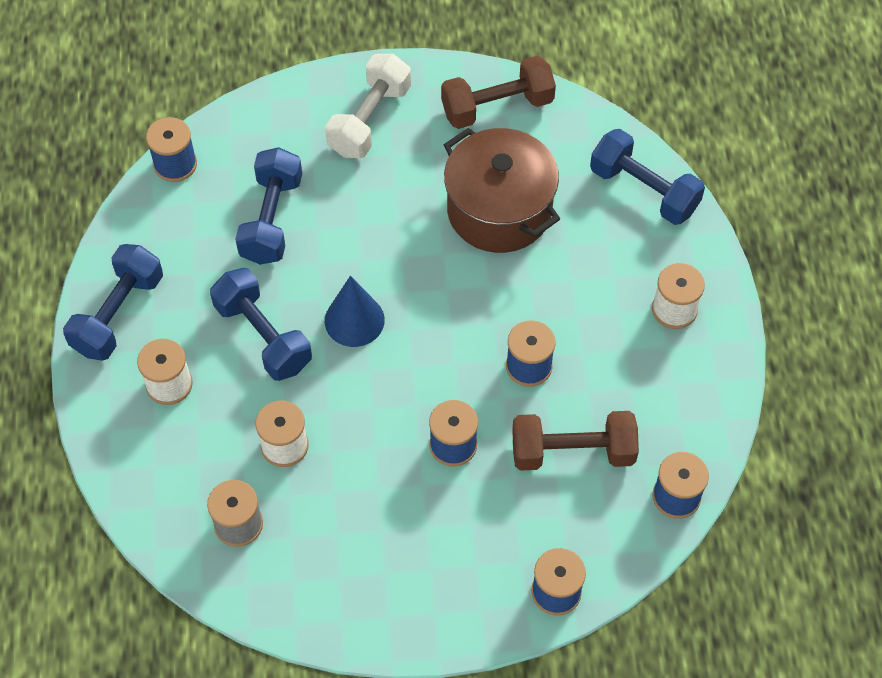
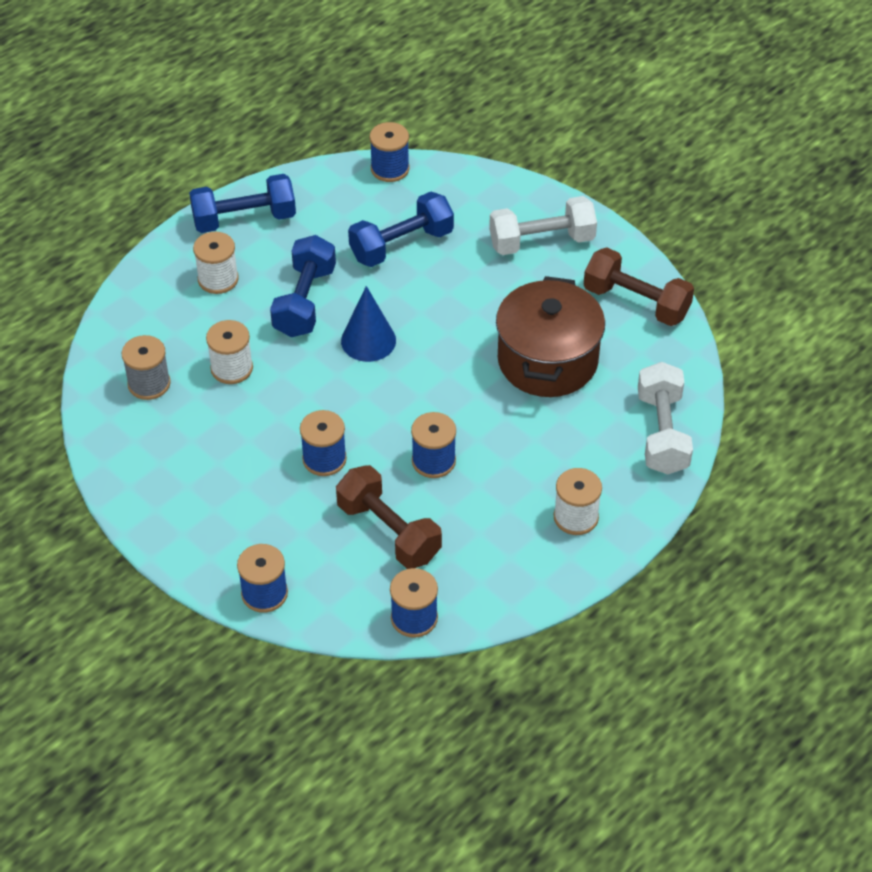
camera: 50 degrees right, 10 degrees down
(644, 190) = (662, 433): blue dumbbell -> white dumbbell

